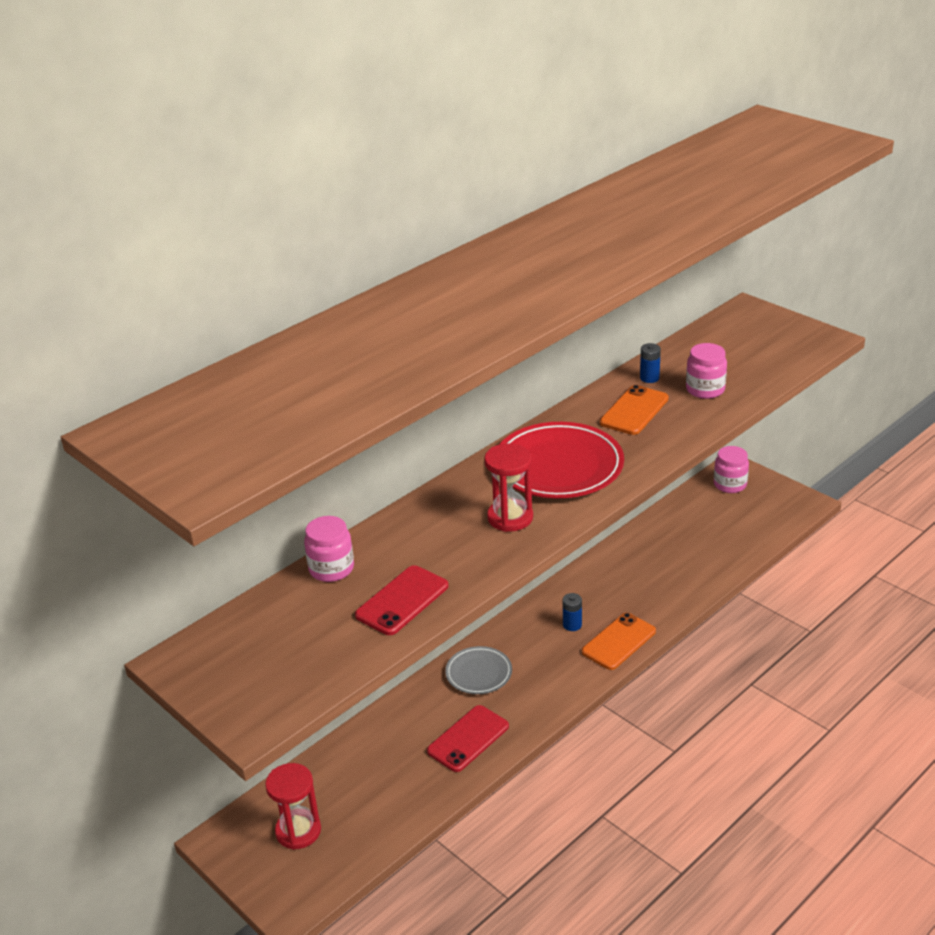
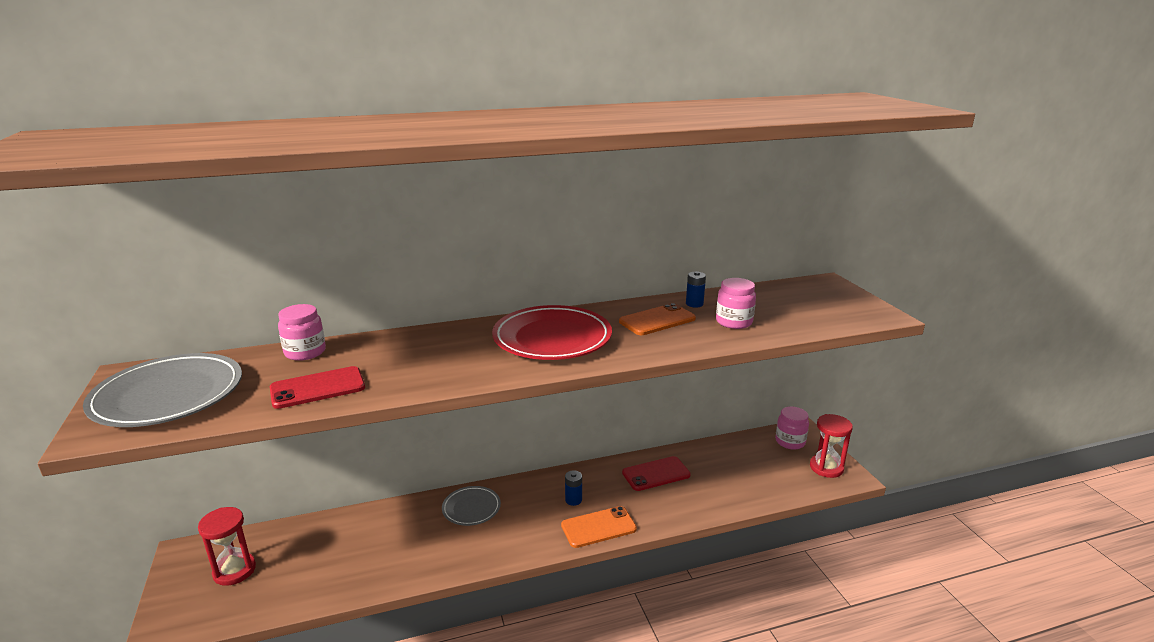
camera: 25 degrees right, 10 degrees down
(263, 664) = (168, 396): none -> grey plate
(468, 738) = (415, 554): red phone -> red phone (656, 474)
(510, 518) = (471, 360): red hourglass -> red hourglass (826, 468)

